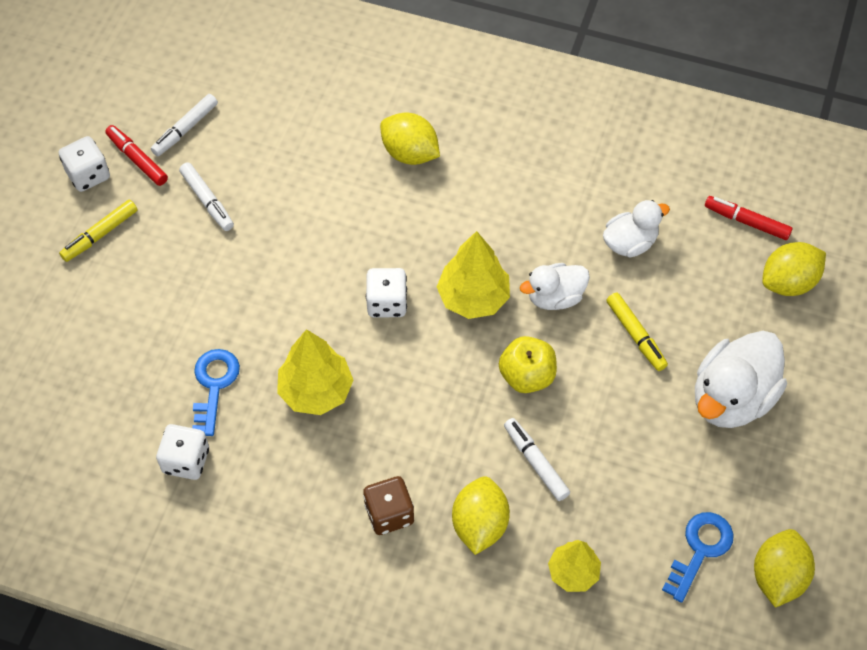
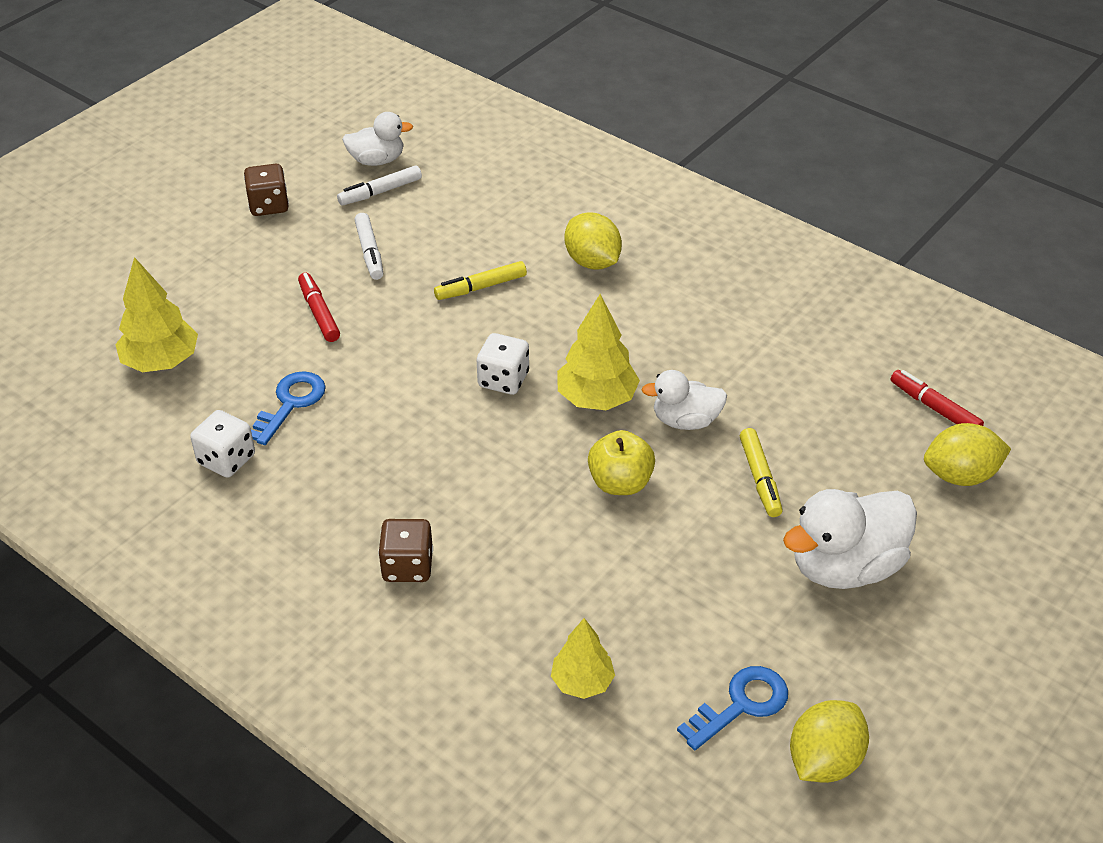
camera: 20 degrees right, 15 degrees down
(88, 175) = (269, 205): white dice -> brown dice
(100, 235) = (253, 254): yellow marker -> yellow marker (481, 287)
(137, 159) = (321, 204): red marker -> red marker (319, 313)
(316, 391) = (390, 436): yellow tree -> yellow tree (161, 362)
(479, 524) = (500, 605): yellow lemon -> none
(535, 462) = (591, 565): white marker -> none
(630, 243) = (791, 394): white duck -> white duck (377, 160)

